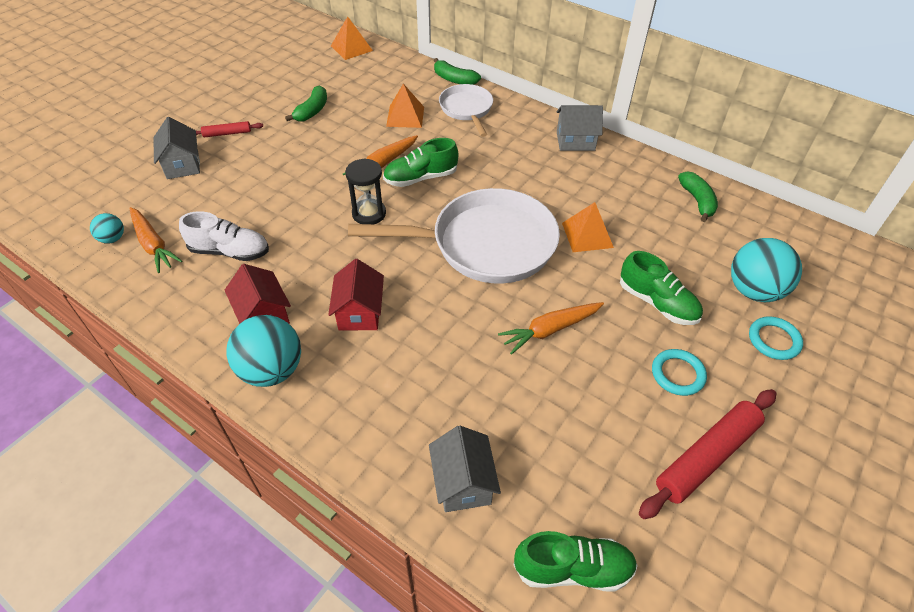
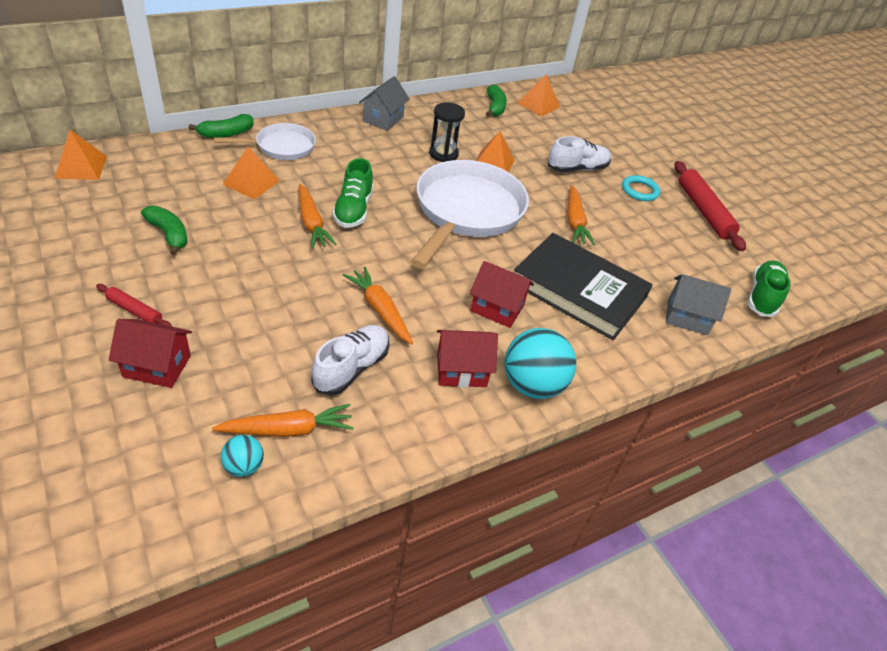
camera: 70 degrees left, 5 degrees down
(182, 165) = (157, 366): grey house -> red house
(227, 133) = (135, 311): red rolling pin -> red rolling pin turned 75 degrees counterclockwise
(305, 241) = (380, 310): none -> orange carrot
(369, 214) = (375, 257): black hourglass -> black hourglass (443, 154)
(433, 367) = (579, 290): none -> black book
(467, 109) = (281, 147): white pan -> white pan turned 150 degrees clockwise
(657, 303) = (577, 168): green shoe -> white shoe
(697, 201) = (495, 107): green banana -> green banana turned 75 degrees clockwise
(751, 231) = (538, 105): none -> orange pyramid
(754, 291) = (589, 131): turquoise ball -> none
(774, 340) = (631, 145): turquoise ring -> none

